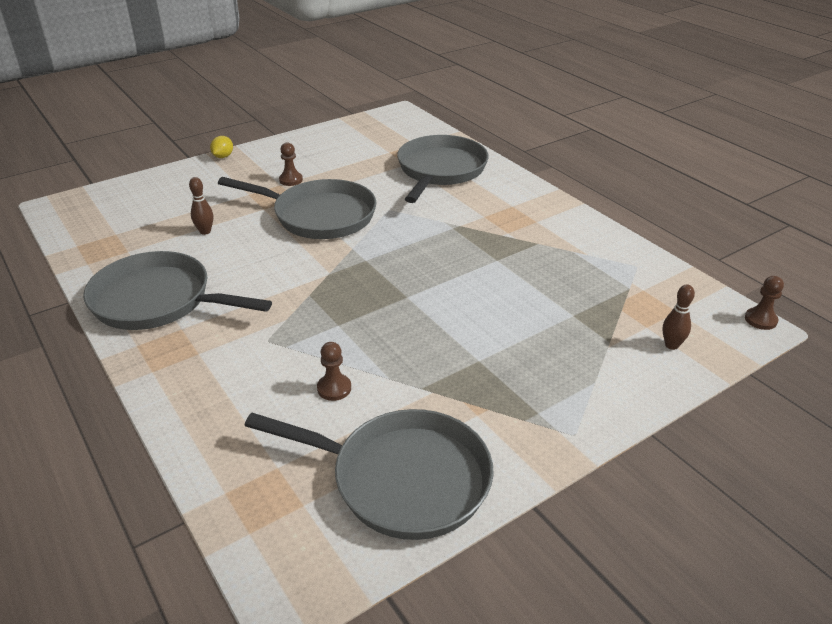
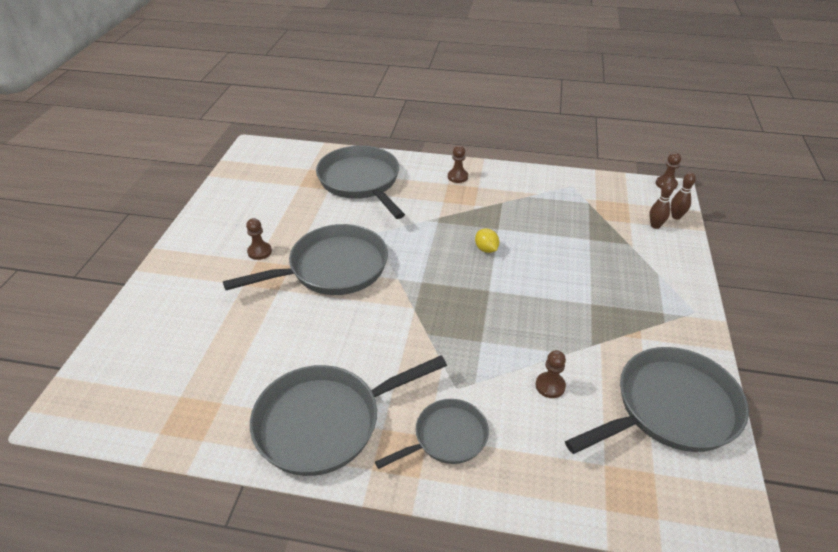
camera: 45 degrees left, 5 degrees up
(205, 231) = (262, 339): brown bowling pin -> brown bowling pin (676, 216)
(207, 363) = (446, 438): none -> grey pan
(223, 156) = (160, 264): yellow lemon -> yellow lemon (486, 249)
(531, 205) = (457, 177): none -> brown pawn

